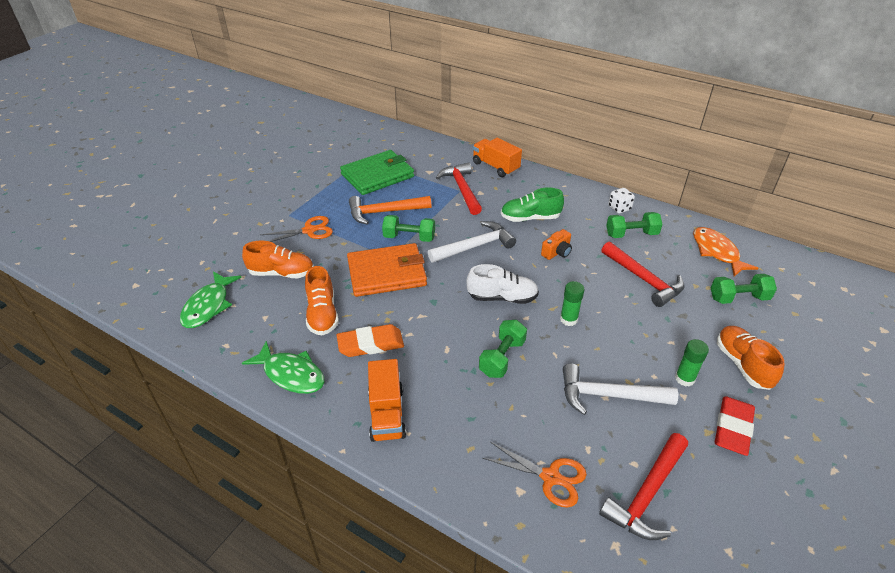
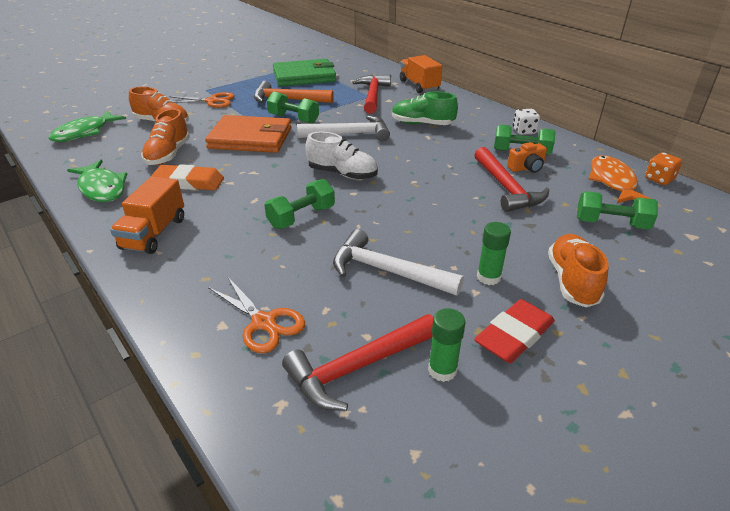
camera: 20 degrees right, 5 degrees down
(557, 252) = (428, 152): orange camera -> orange camera (526, 168)
(568, 319) = (396, 203): green glue stick -> green glue stick (442, 370)
(747, 241) = (659, 179): none -> orange dice

